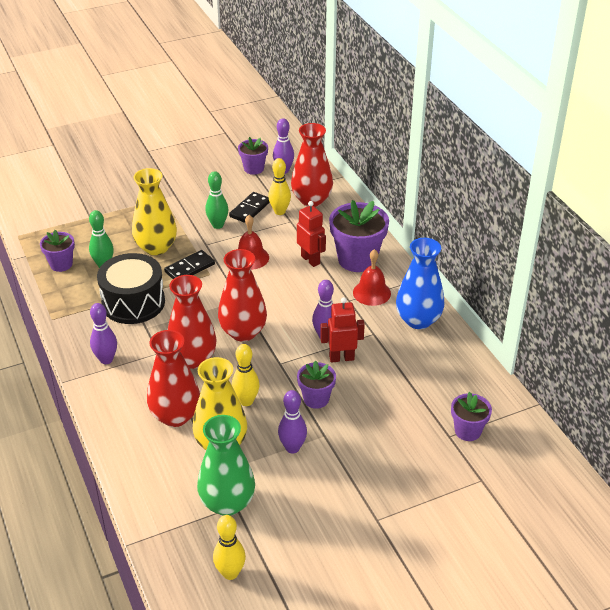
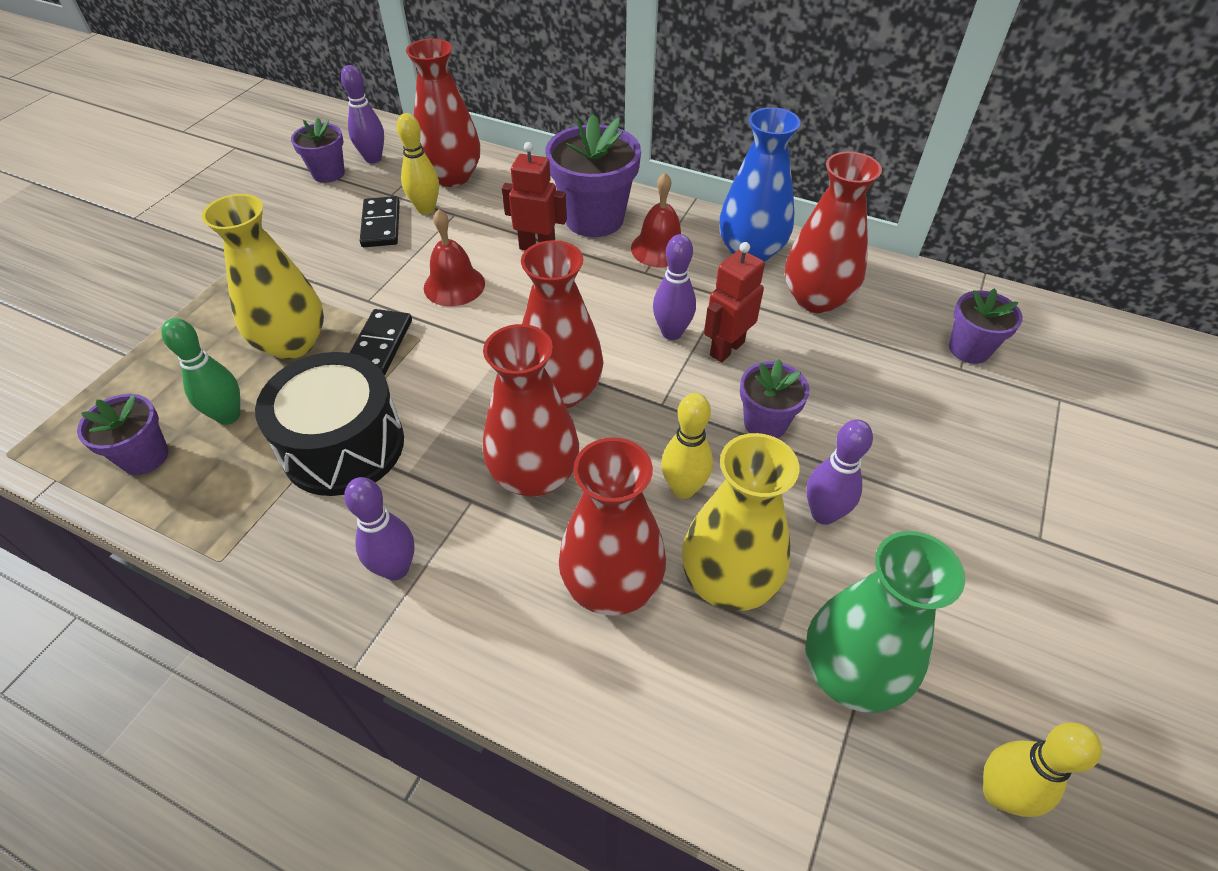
camera: 40 degrees left, 10 degrees up
(218, 225) = (357, 266): green bowling pin -> none
(420, 362) = (816, 299): none -> red vase

